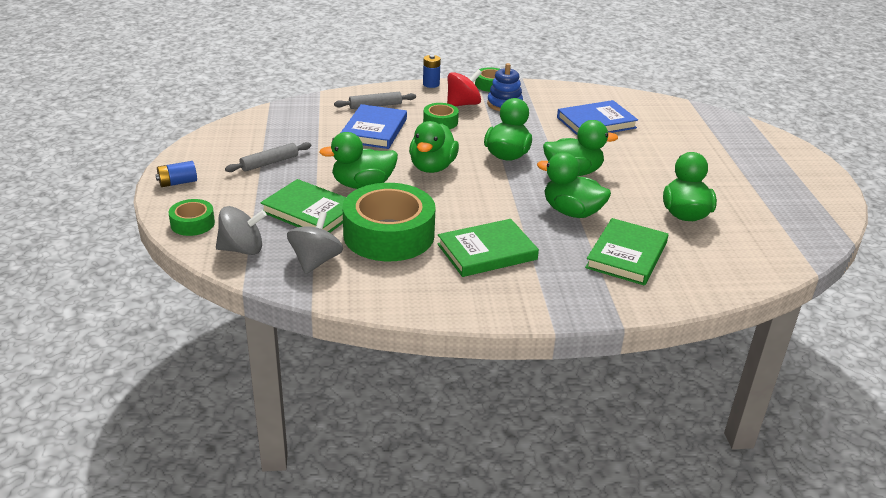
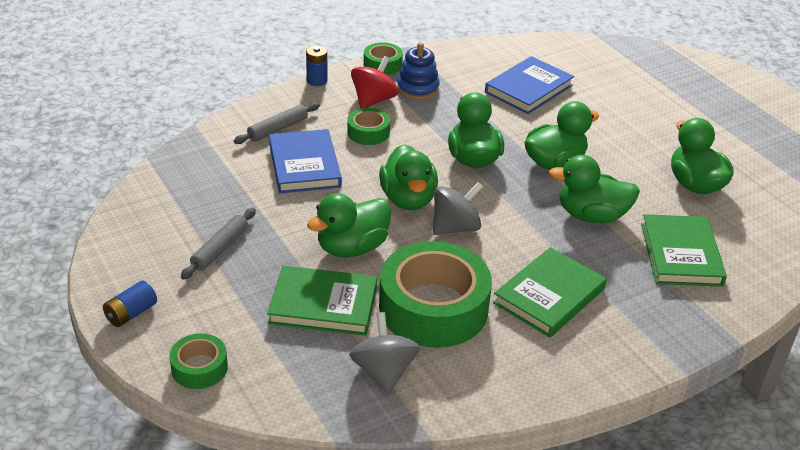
camera: 25 degrees left, 5 degrees up
(242, 249) = (288, 384): grey spinning top -> grey spinning top (455, 227)

